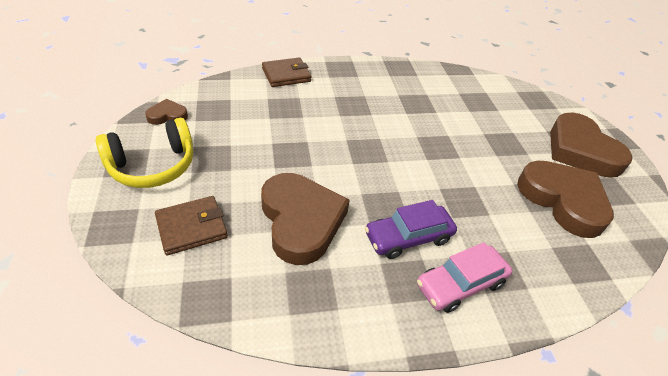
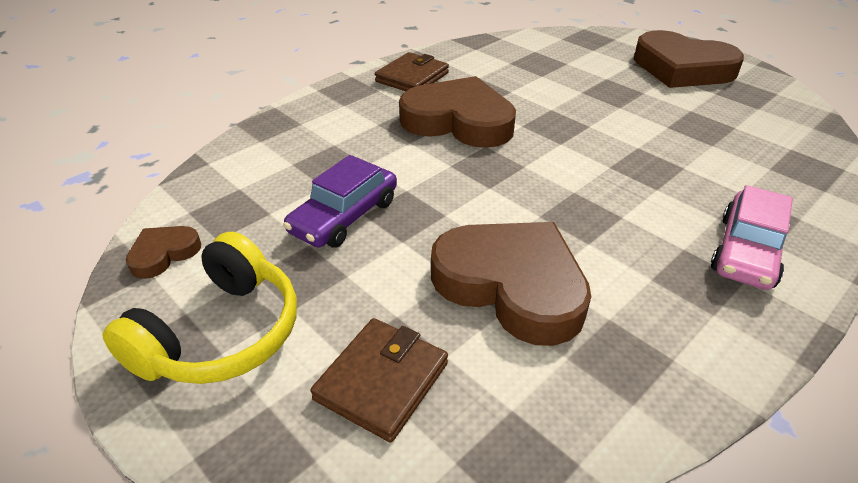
camera: 30 degrees left, 5 degrees down
(286, 75) = (285, 125): brown wallet -> brown wallet (412, 77)
(408, 237) = (643, 234): purple car -> purple car (344, 216)
(563, 200) = (725, 120): brown heart -> brown heart (459, 121)

